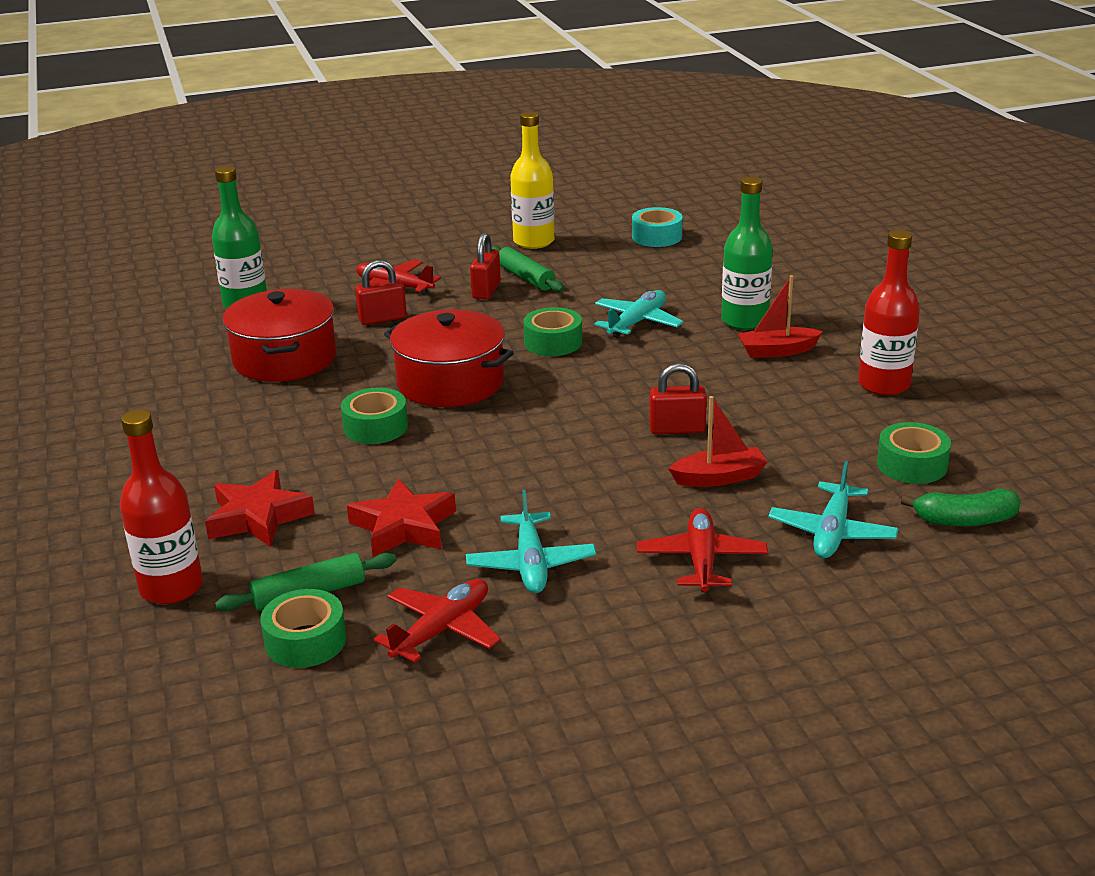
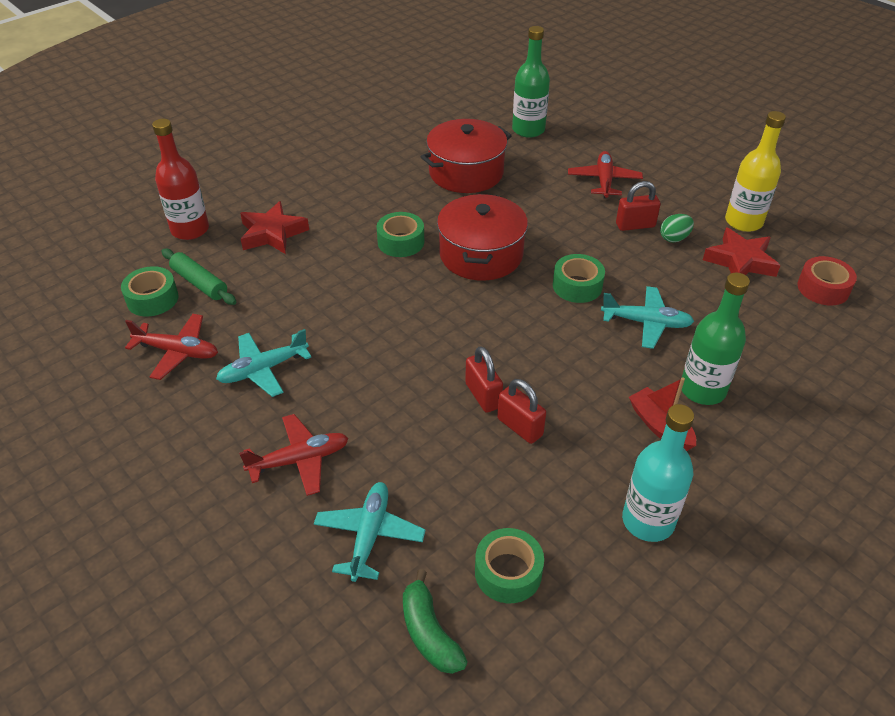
camera: 65 degrees right, 15 degrees up
(382, 319) = (551, 192): red padlock -> red padlock (520, 427)
(404, 527) = (285, 296): red star -> red star (740, 261)
(526, 278) = (674, 238): green rolling pin -> green egg
(656, 237) = (823, 288): turquoise tape -> red tape
(719, 478) = (421, 441): red boat -> none
(832, 532) = (369, 535): turquoise plane -> turquoise plane turned 105 degrees clockwise
(884, 385) = (648, 521): red bottle -> turquoise bottle

